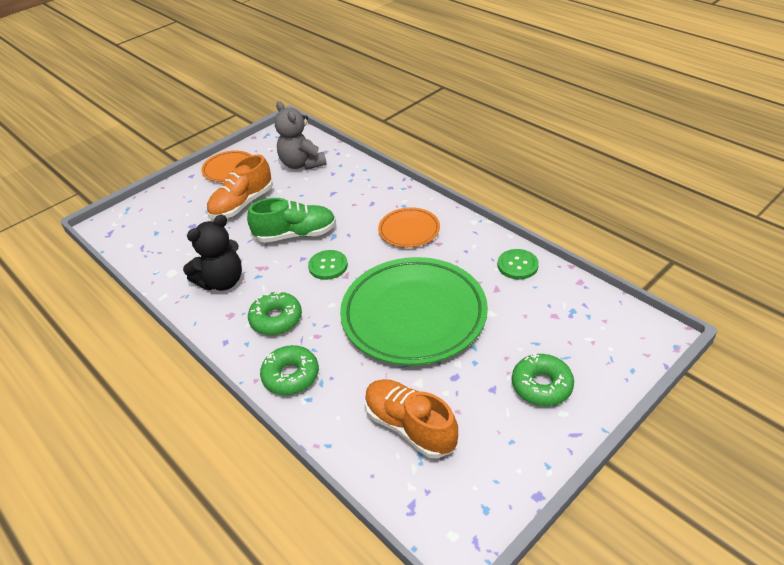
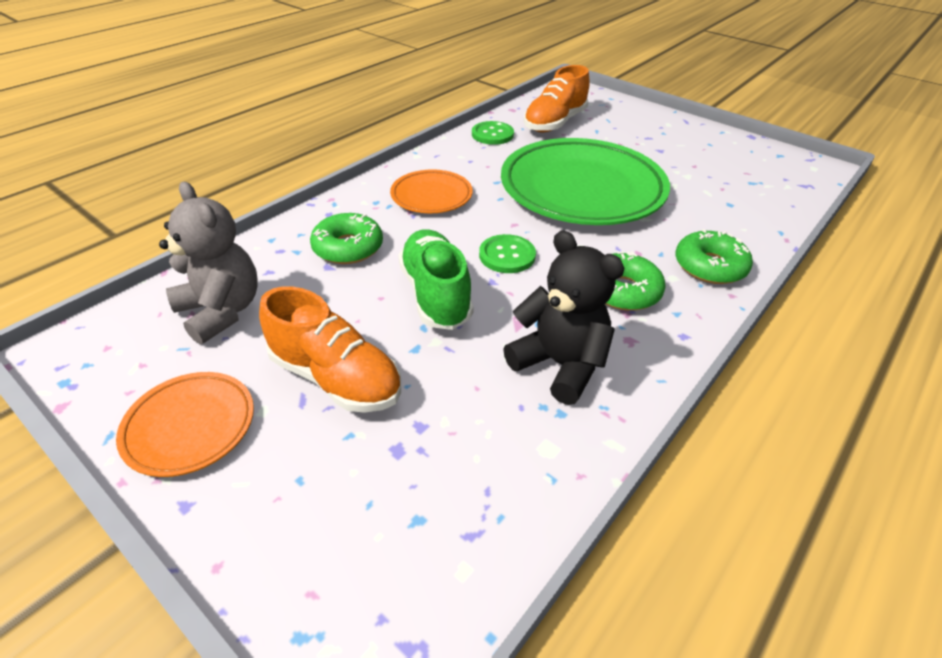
camera: 100 degrees left, 0 degrees up
(302, 164) = (221, 311): grey teddy bear -> grey teddy bear turned 90 degrees counterclockwise
(410, 427) = (727, 188): orange shoe -> orange shoe (554, 123)
(541, 385) = (645, 130): green donut -> green donut (348, 247)

